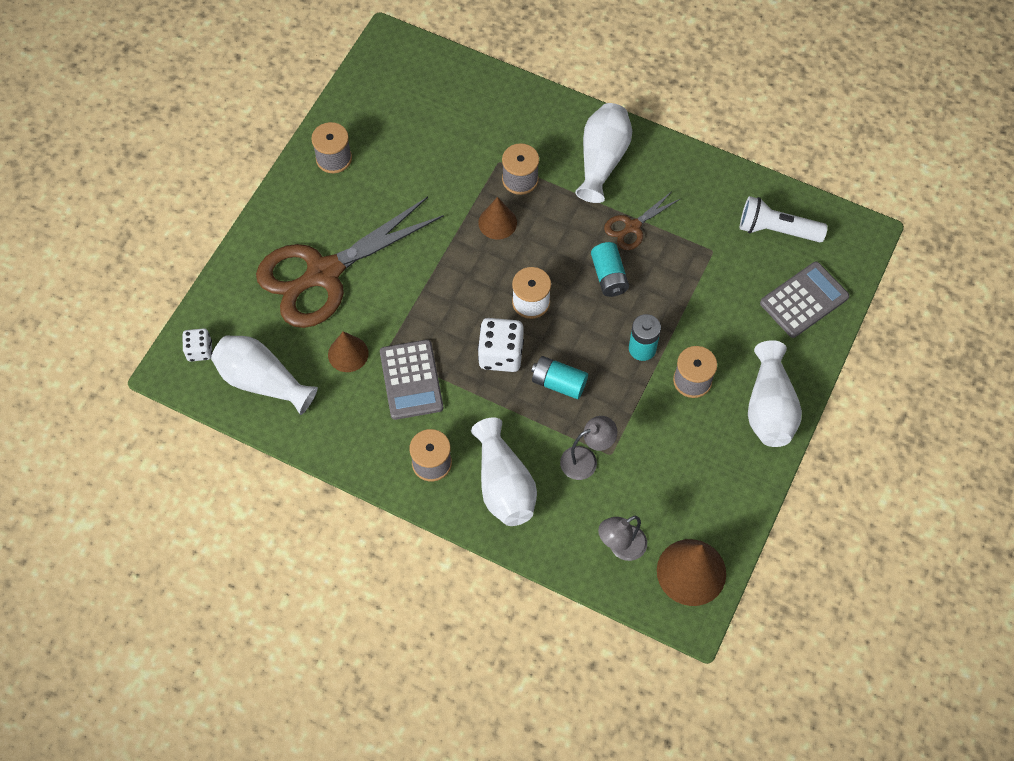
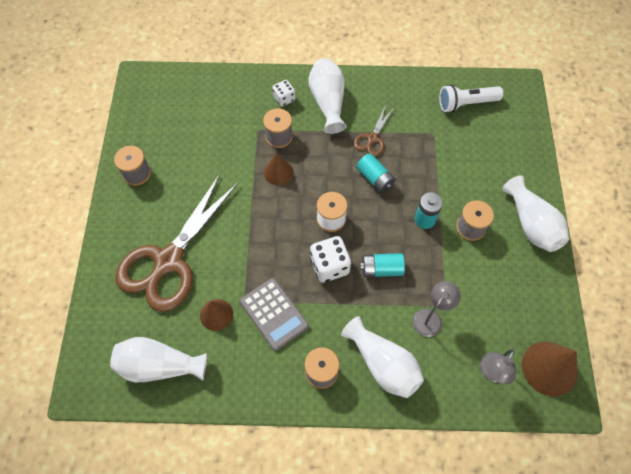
camera: 25 degrees left, 0 degrees up
(200, 350) = (97, 363): white dice -> white dice (284, 99)
(804, 300) = (510, 142): grey calculator -> none

